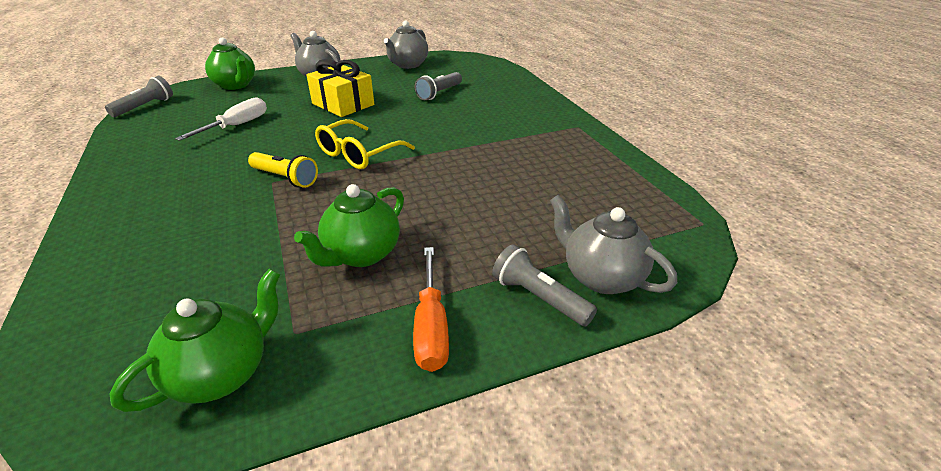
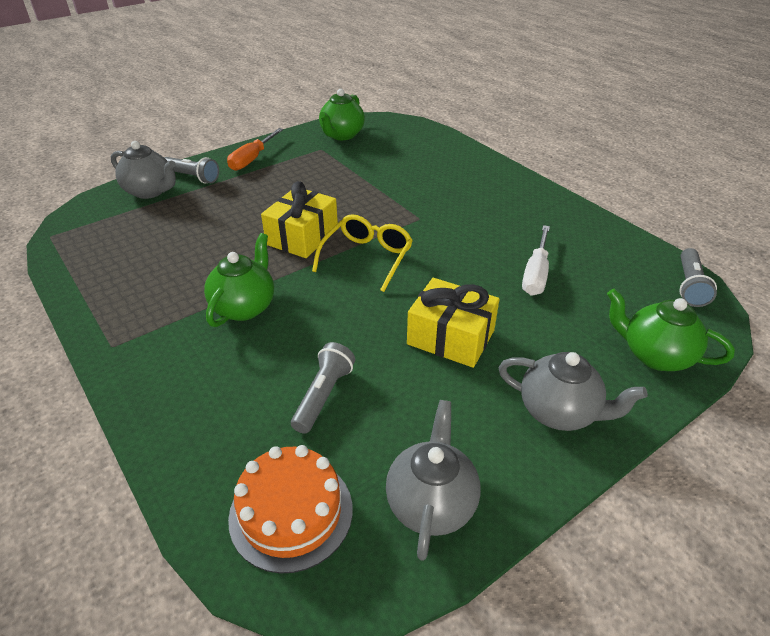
camera: 165 degrees right, 5 degrees up
(285, 178) = (412, 223): yellow flashlight -> none
(361, 254) = (308, 182): green teapot -> green teapot (244, 307)
(408, 181) = (302, 237): none -> yellow gift
(431, 327) = (252, 159): orange screwdriver -> orange screwdriver turned 135 degrees counterclockwise
(469, 69) = (291, 512): none -> orange cake

